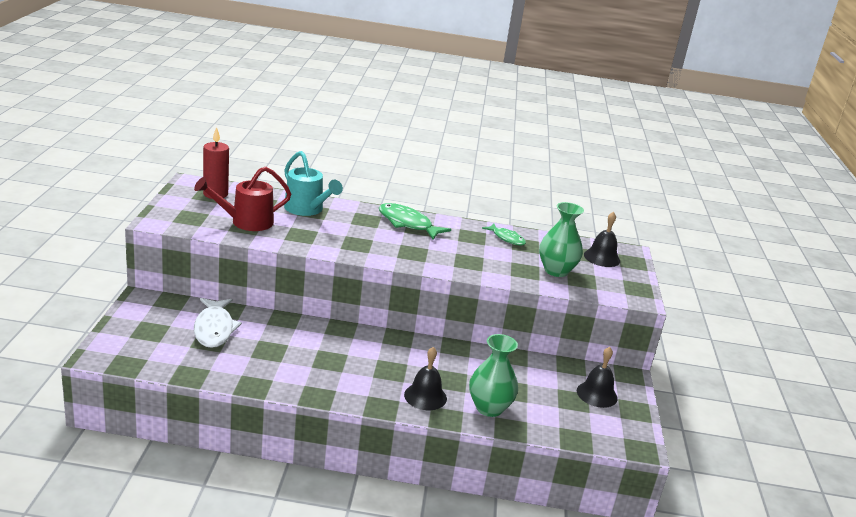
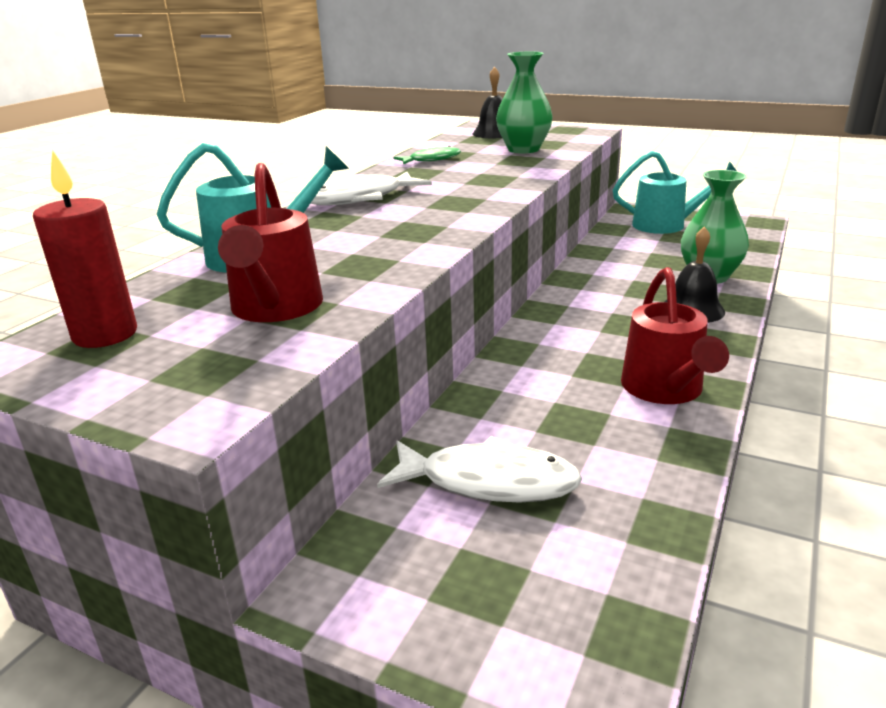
camera: 65 degrees left, 0 degrees up
(309, 380) = (665, 390): none -> red watering can
(407, 223) = (360, 198): green fish -> white fish
(597, 394) = (667, 225): black bell -> turquoise watering can

